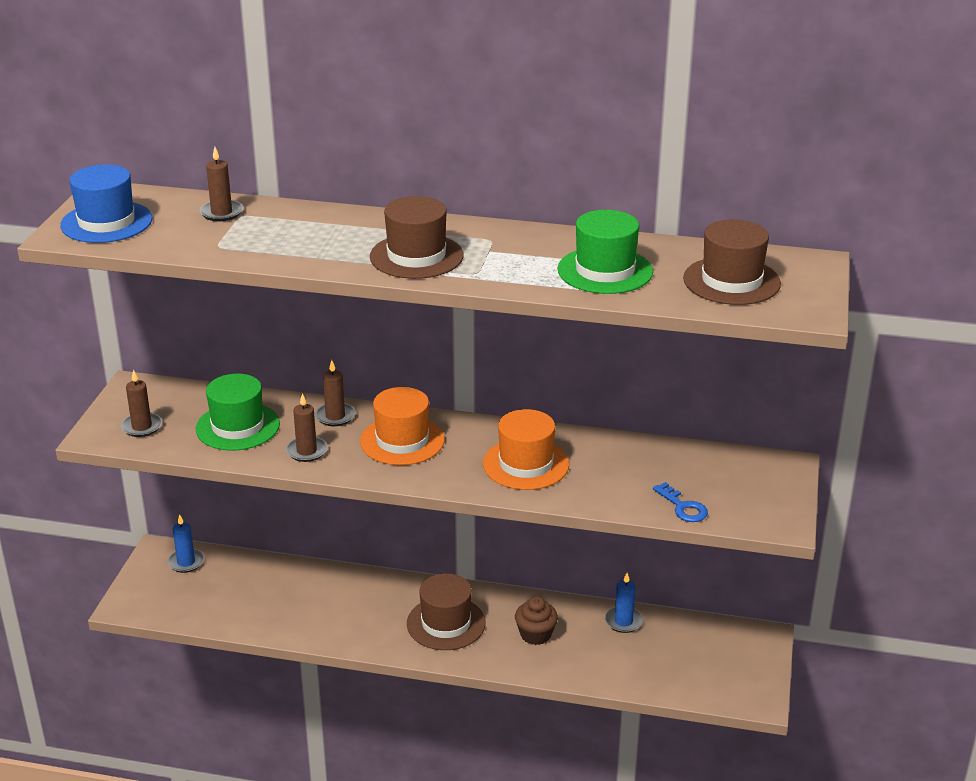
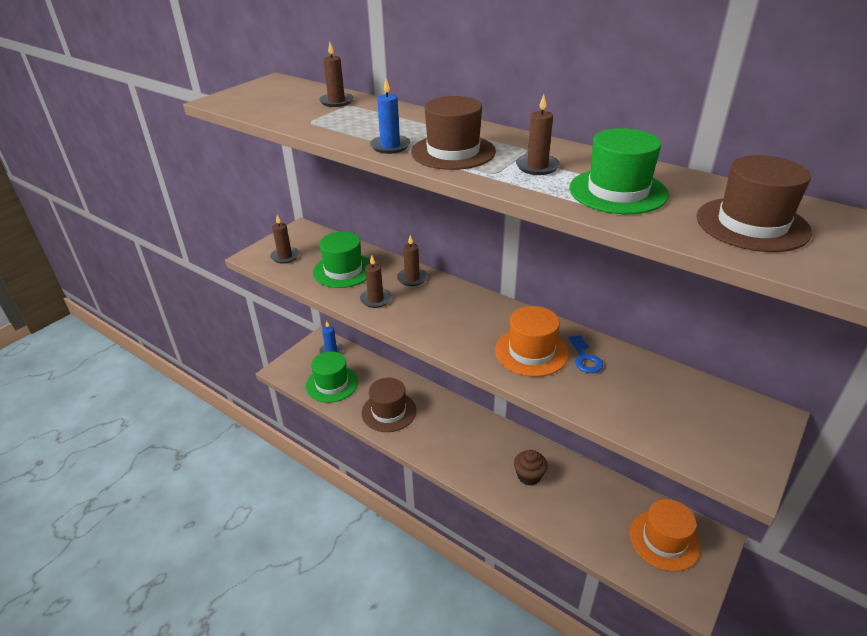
camera: 25 degrees right, 5 degrees up
(106, 222) = (255, 97): blue hat -> none
(215, 603) = (332, 384): none -> green hat
(402, 441) = (447, 308): orange hat -> orange hat (664, 540)
(446, 623) = (469, 445): brown hat -> brown hat (389, 411)
(514, 258) = (537, 167): none -> brown candle
(623, 621) = (601, 487): blue candle -> blue candle (390, 146)
(683, 507) = (652, 430): blue key -> blue key (585, 358)

